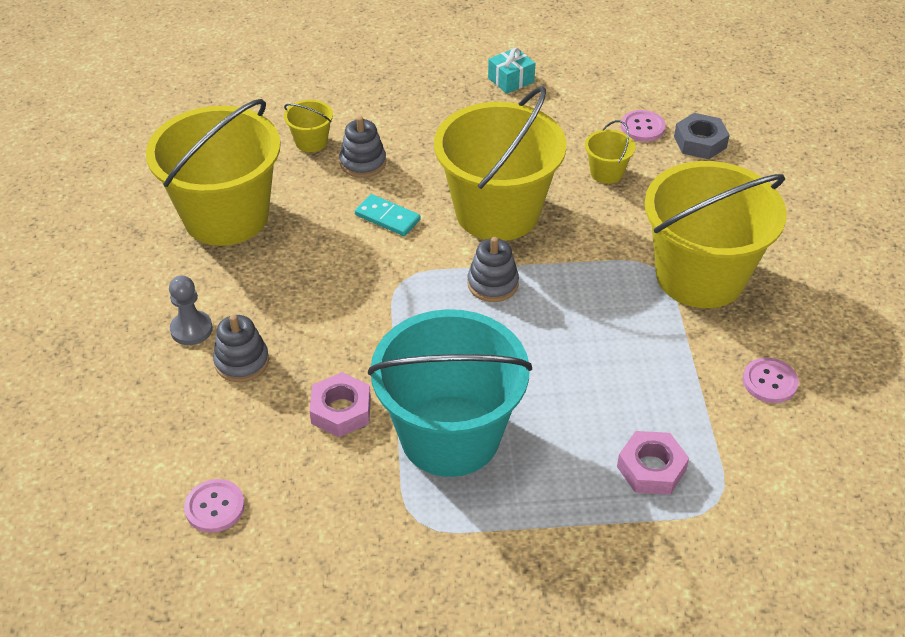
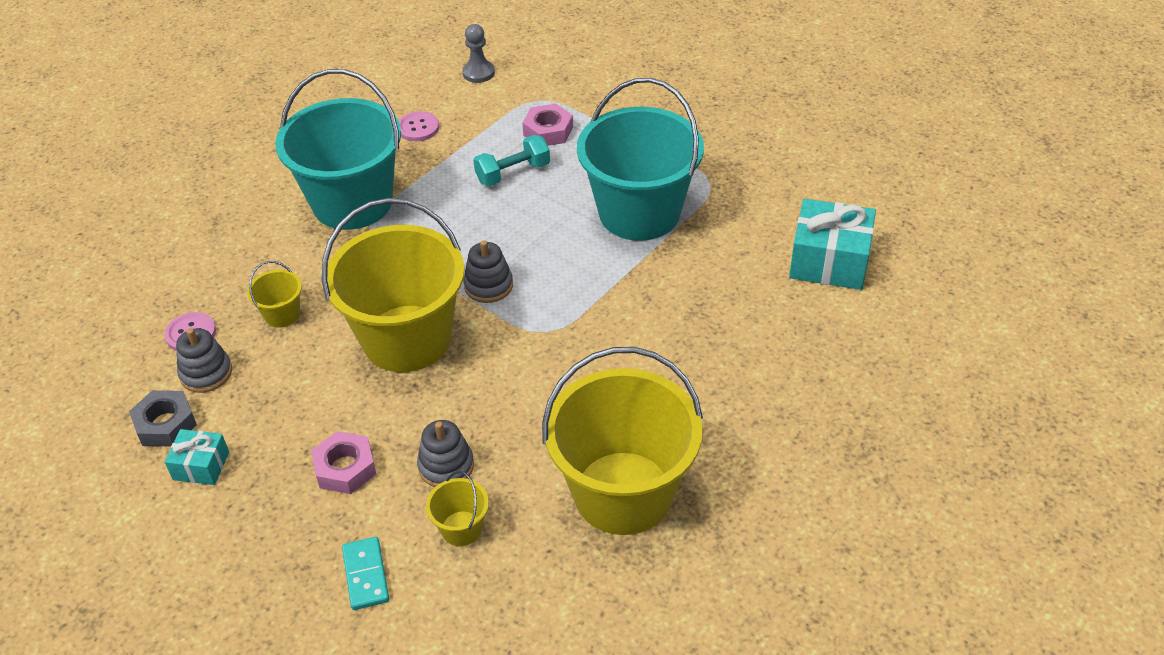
camera: 135 degrees left, 0 degrees up
(191, 329) = (746, 397): grey pawn -> grey pawn (478, 73)
(215, 507) = (829, 261): pink button -> turquoise gift
(242, 362) = (729, 345): grey stacking toy -> grey stacking toy (206, 373)
(341, 410) = (692, 268): pink nut -> pink nut (345, 468)
(387, 217) = (493, 393): turquoise domino -> turquoise domino (366, 575)
(616, 396) = (513, 173): none -> turquoise dumbbell
(700, 142) = (178, 290): grey nut -> grey nut (165, 424)
(700, 276) = (352, 202): yellow bucket -> turquoise bucket

